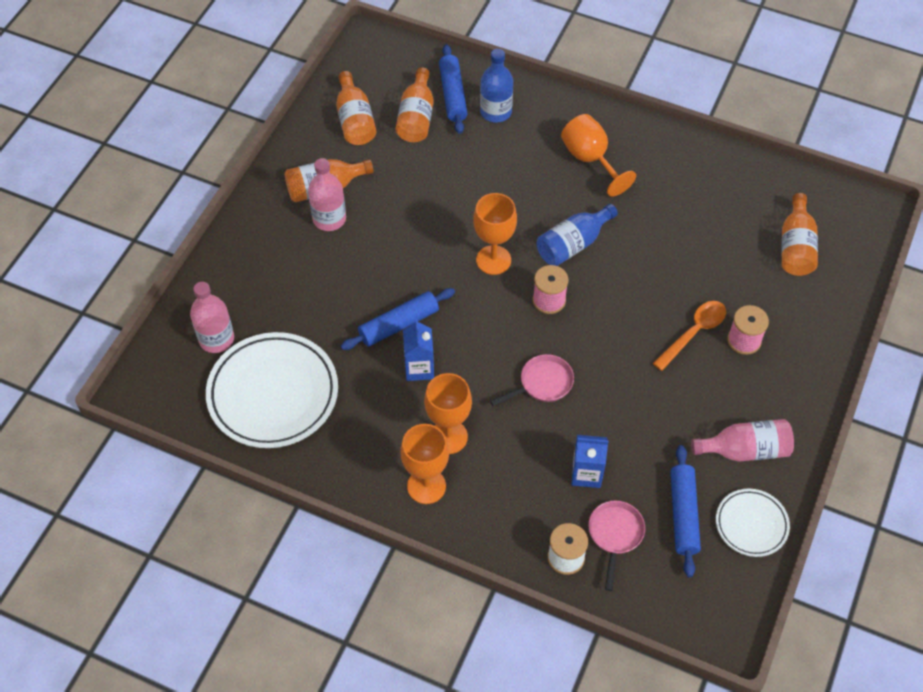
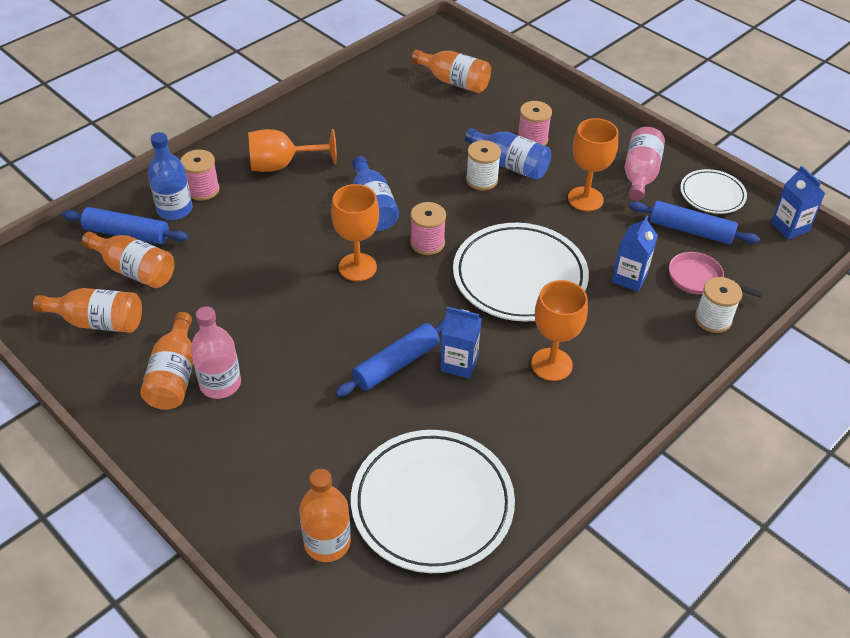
camera: 70 degrees left, 10 degrees down
(216, 339) = (327, 542): pink bottle -> orange bottle
(398, 324) = (396, 364): blue rolling pin -> blue rolling pin turned 60 degrees clockwise
(426, 486) = (603, 399): orange goblet -> orange goblet (585, 199)
(529, 119) = (203, 190): none -> pink spool
(542, 383) = (519, 277): pink pan -> white plate
(657, 316) = (482, 180): none -> white spool
(693, 333) = (510, 165): orange spoon -> blue bottle
(740, 609) = (789, 227): none -> blue carton

